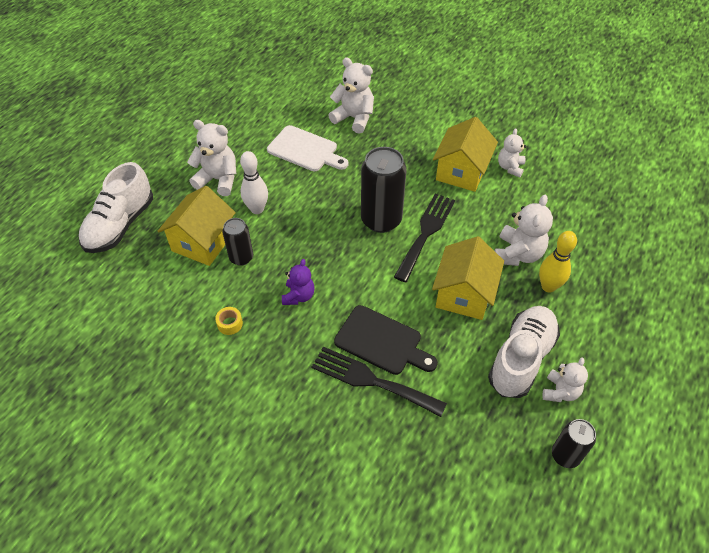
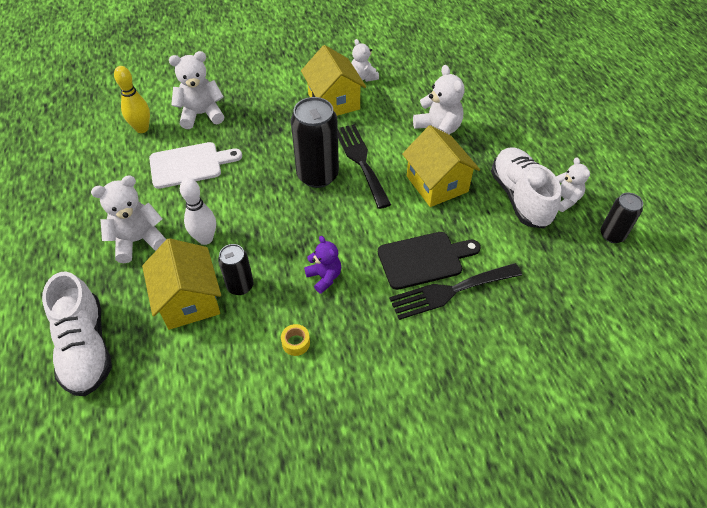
camera: 45 degrees left, 0 degrees up
(548, 286) = (480, 139): yellow bowling pin -> yellow bowling pin (142, 128)

